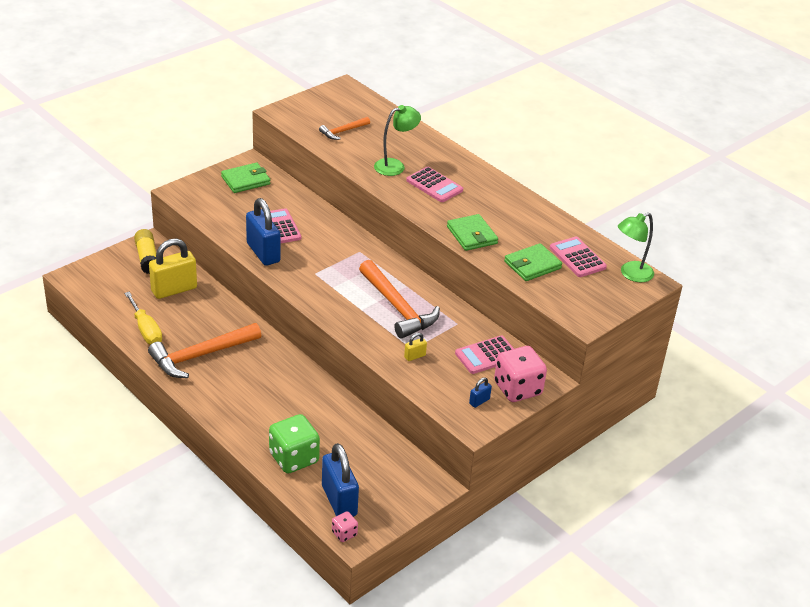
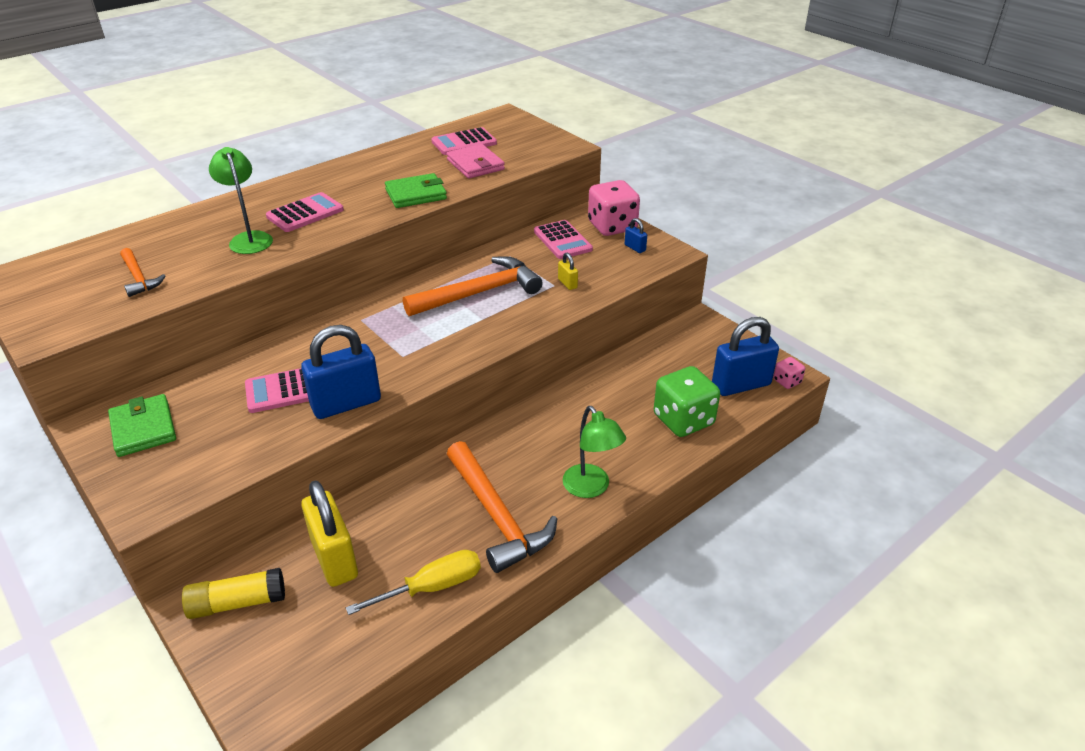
camera: 85 degrees left, 0 degrees up
(532, 265) = (475, 165): green wallet -> pink wallet
(631, 274) = (493, 121): green lamp -> green lamp (591, 488)

